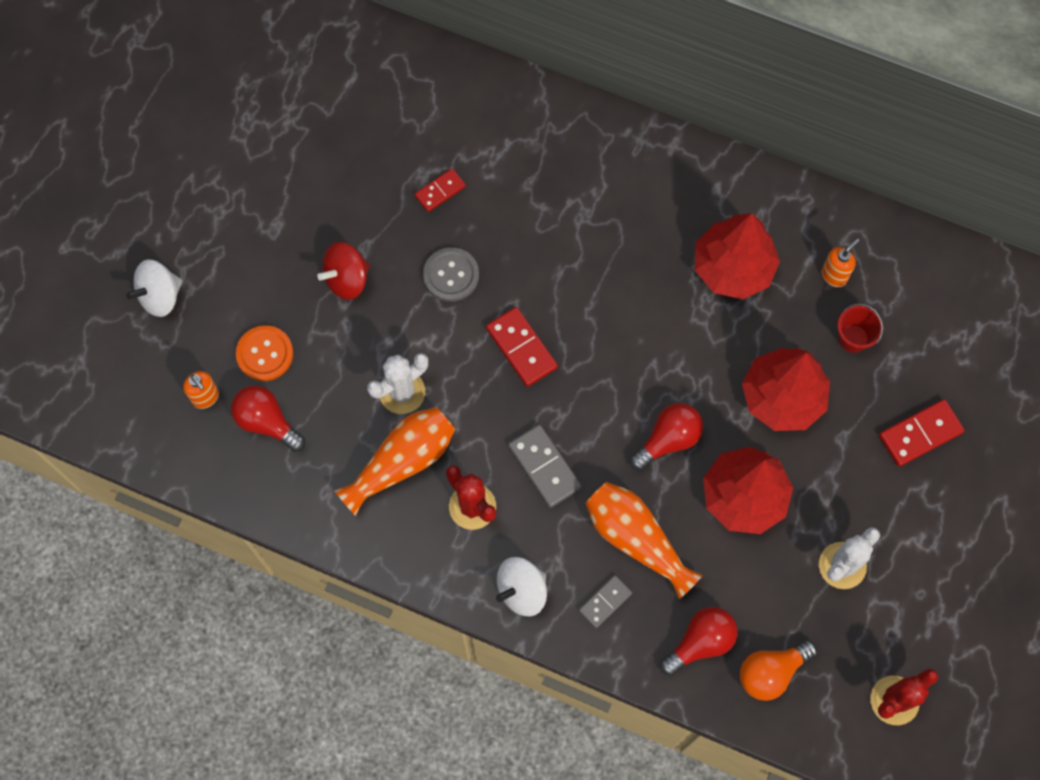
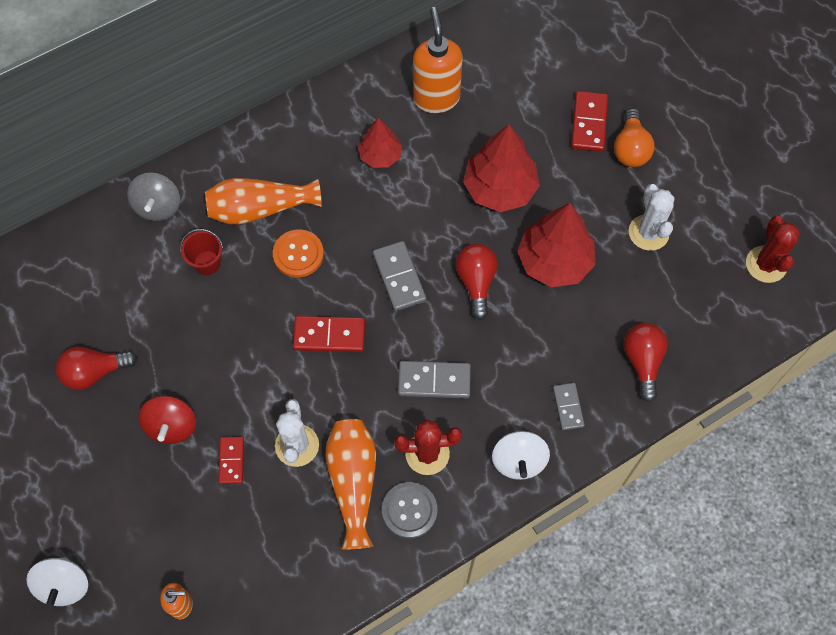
camera: 55 degrees left, 5 degrees down
(265, 354) = (182, 531): orange button -> orange button (298, 254)
(267, 422) = (241, 567): red light bulb -> red light bulb (95, 372)
(440, 191) = (158, 310): red domino -> red domino (231, 461)
(451, 275) = (232, 347): grey button -> grey button (409, 510)
(535, 118) = (158, 206): none -> grey spinning top
(622, 369) = (399, 277): none -> grey domino
(636, 539) = (535, 354): orange vase -> orange vase (260, 209)
(733, 268) = (380, 155): red tree -> red tree, size x0.59
(771, 672) = (695, 329): orange light bulb -> orange light bulb (630, 148)
(834, 275) = (436, 98): orange soap dispenser -> orange soap dispenser, size x1.92
(853, 338) = (490, 117): red bucket -> red bucket (207, 263)

